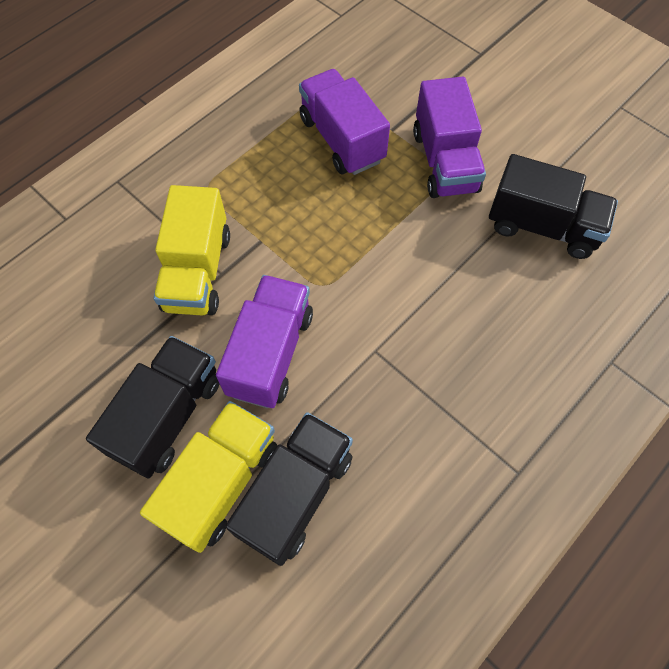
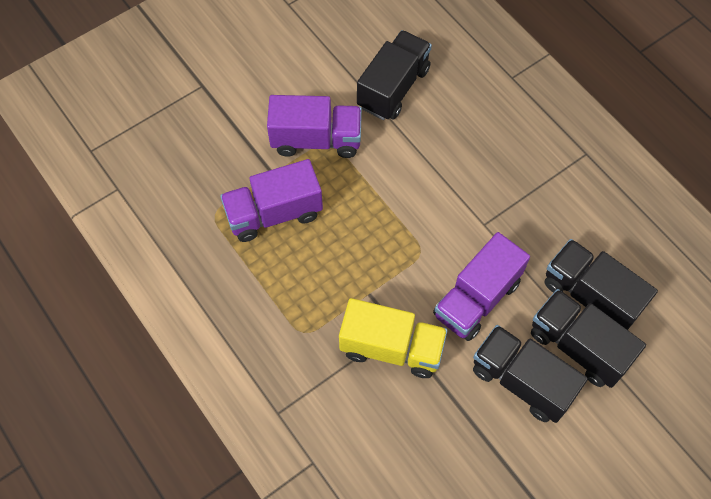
camera: 80 degrees left, 0 degrees up
(220, 482) = (578, 346): yellow truck -> black truck
(270, 353) = (476, 299): purple truck -> purple truck turned 75 degrees counterclockwise

